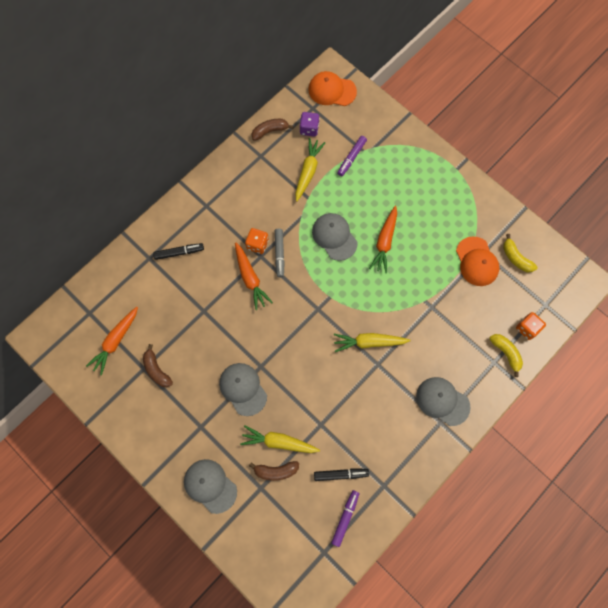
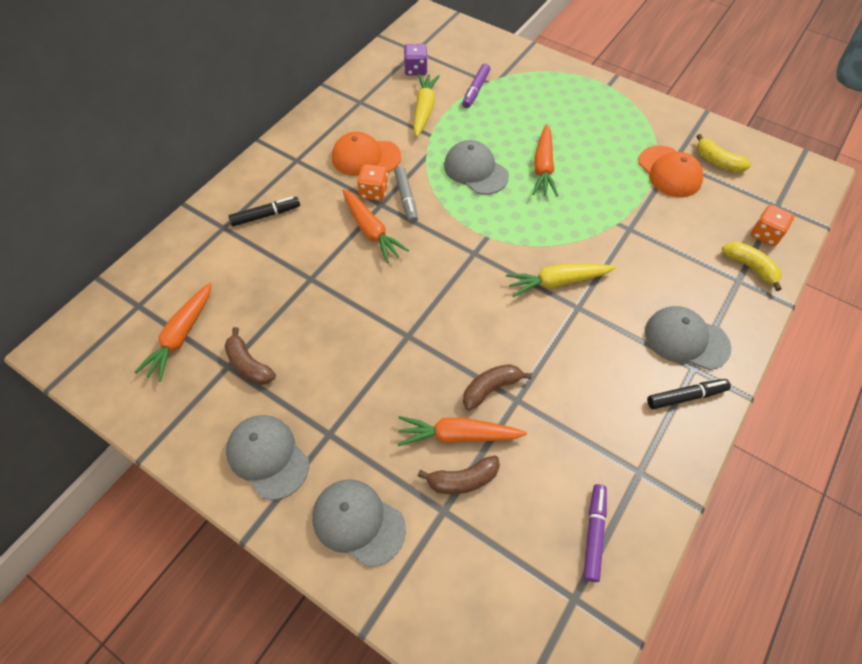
camera: 10 degrees left, 15 degrees down
(243, 389) = (386, 369): grey cap -> grey cap (268, 456)
(270, 131) = (367, 77): brown banana -> brown banana (490, 388)
(279, 442) = (458, 435): yellow carrot -> orange carrot
(332, 90) = (434, 33): orange cap -> orange cap (365, 157)
(341, 474) = (567, 467): black marker -> black marker (686, 396)

